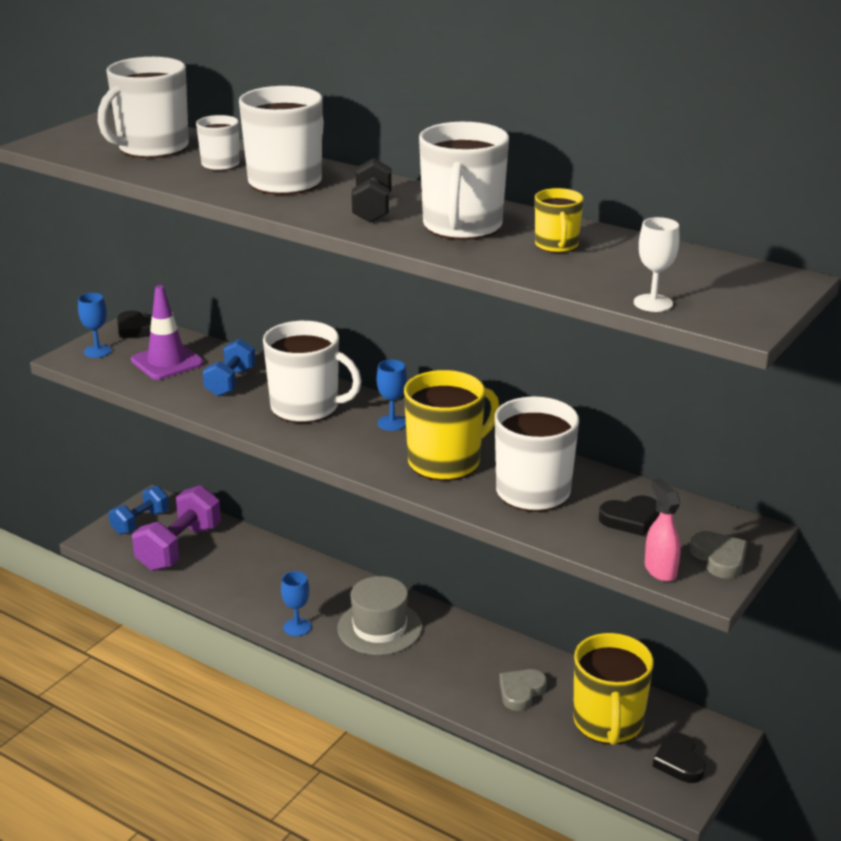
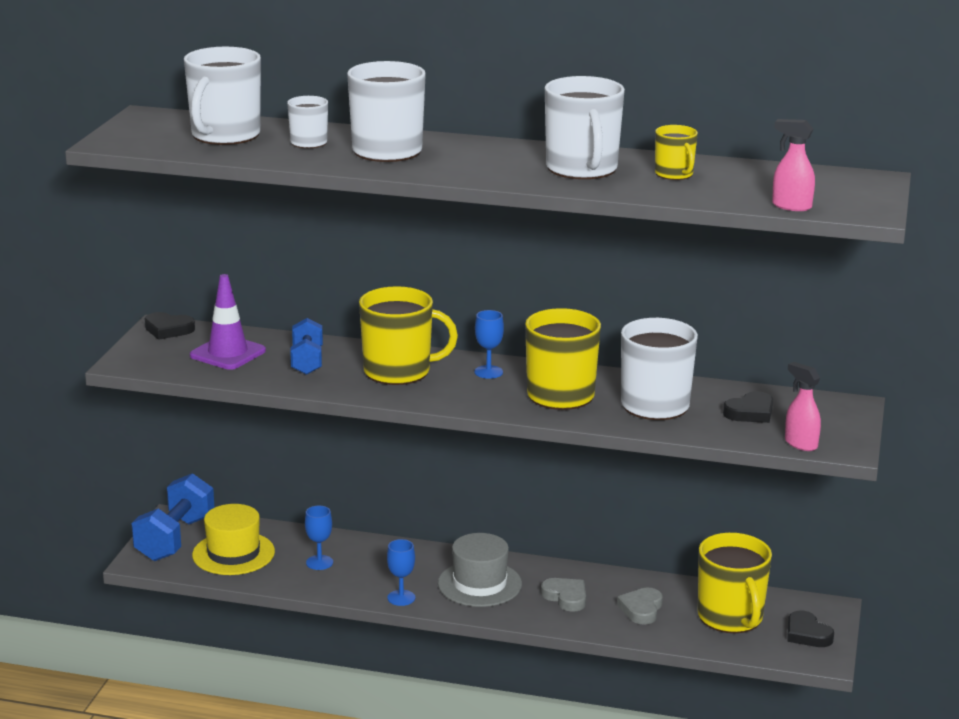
camera: 20 degrees left, 5 degrees down
(97, 351) = (147, 354): blue goblet -> blue goblet (319, 562)
(140, 522) = (175, 539): blue dumbbell -> blue dumbbell, size x1.59
(179, 547) = (233, 553): purple dumbbell -> yellow hat
(306, 407) = (399, 371): white mug -> yellow mug
(372, 209) = (490, 164): black dumbbell -> none
(653, 303) = (791, 206): white goblet -> pink spray bottle
(719, 558) = (840, 428): grey heart -> grey heart (566, 597)

